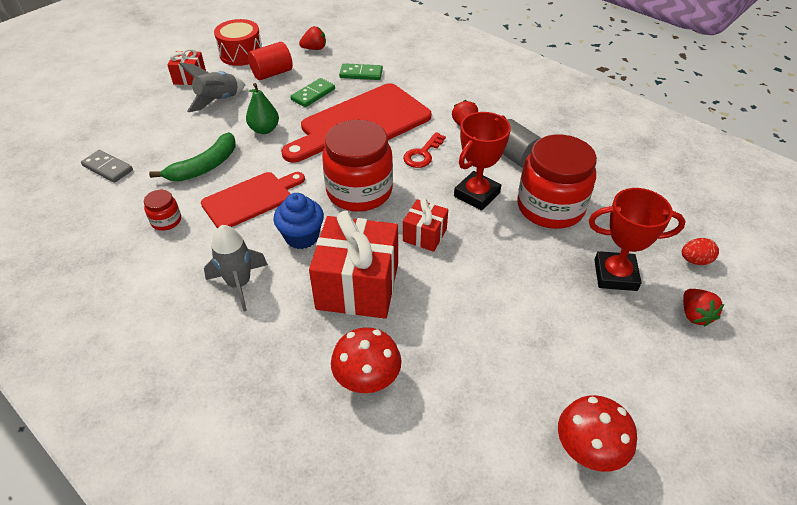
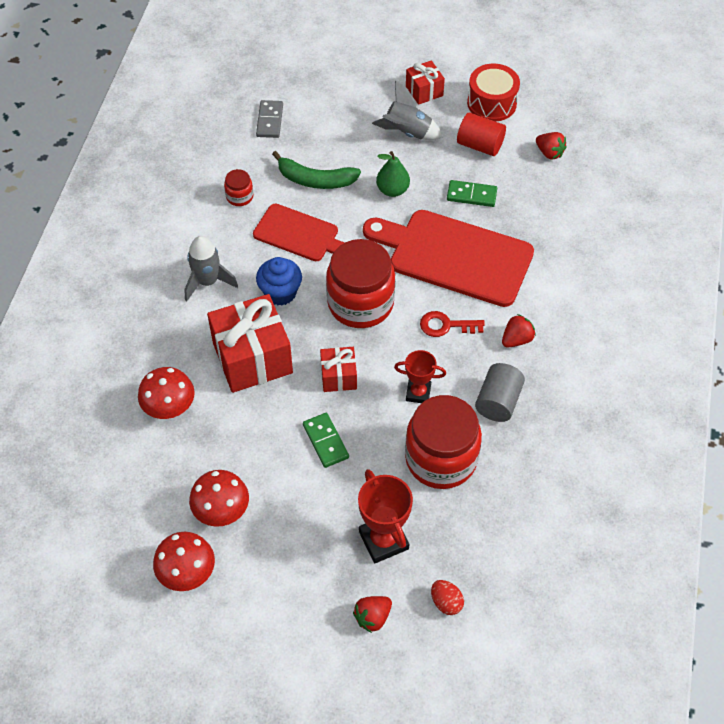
camera: 60 degrees right, 10 degrees up
(361, 74) = (536, 214): green domino -> green domino (325, 441)
(476, 194) = (418, 393): red trophy -> red trophy, size x0.64
(524, 386) = (222, 512): none -> red mushroom

